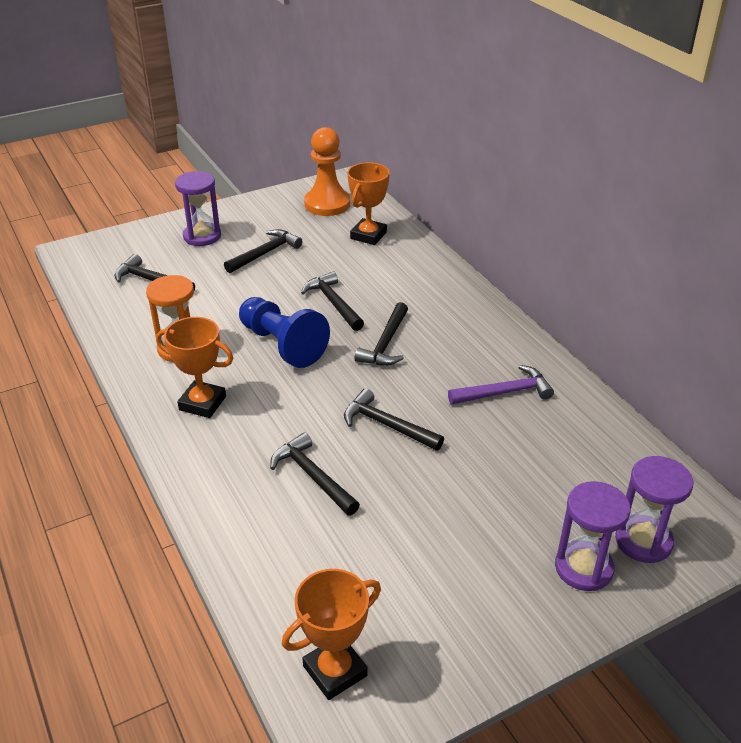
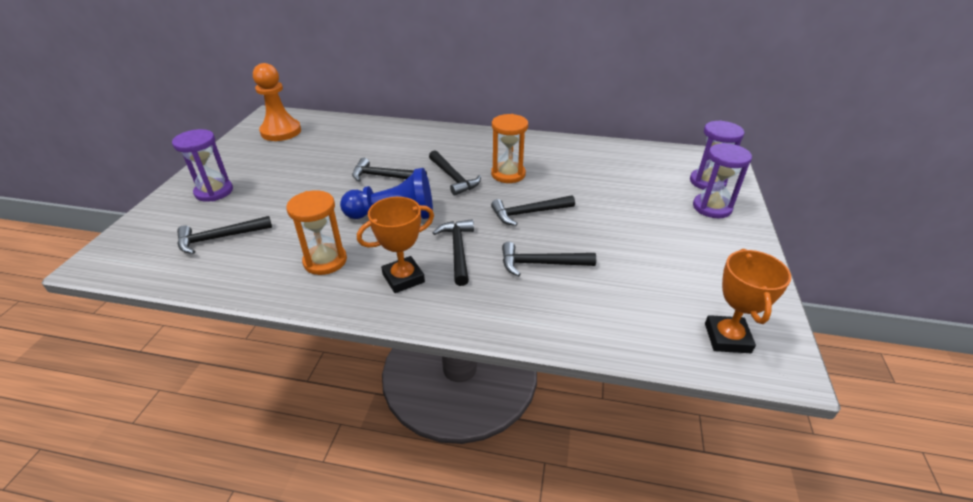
camera: 50 degrees left, 0 degrees up
(265, 253) = (286, 176): black hammer -> black hammer (458, 250)
(368, 235) = (341, 134): orange trophy -> none
(440, 374) = (508, 174): none -> orange hourglass
(504, 392) = (551, 163): purple hammer -> none

